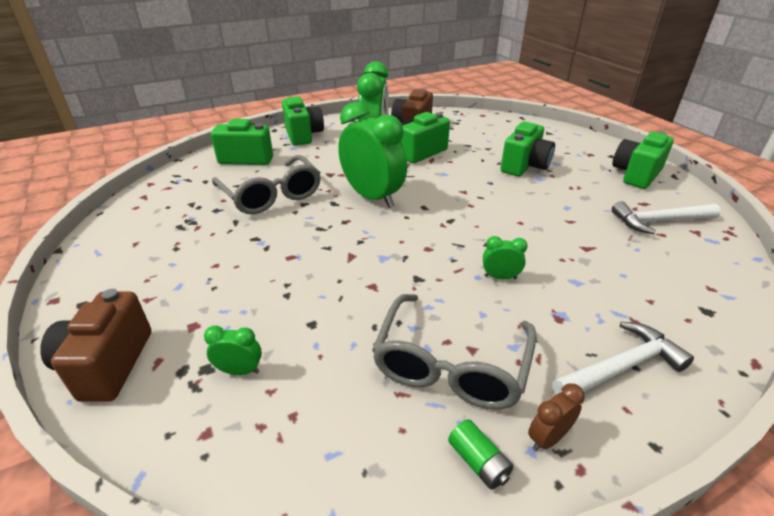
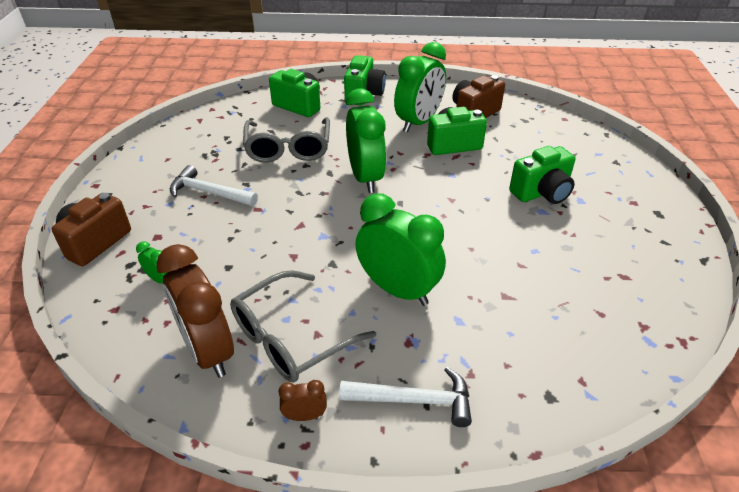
camera: 30 degrees right, 5 degrees up
(375, 423) = (208, 351): none -> brown clock
(478, 462) = (246, 405): green battery -> none
(500, 277) = (398, 290): green clock -> green clock, size x2.36
(636, 175) = (657, 243): green camera -> none
(659, 221) = (615, 300): white hammer -> white hammer (209, 193)

